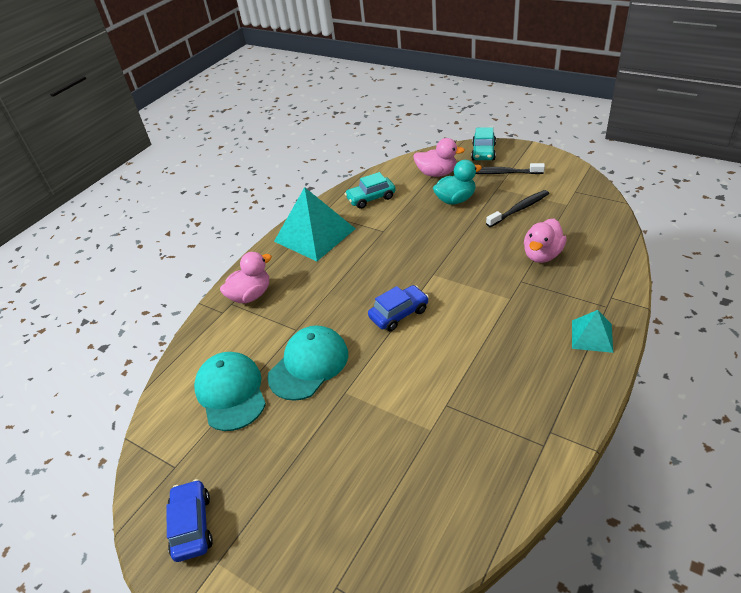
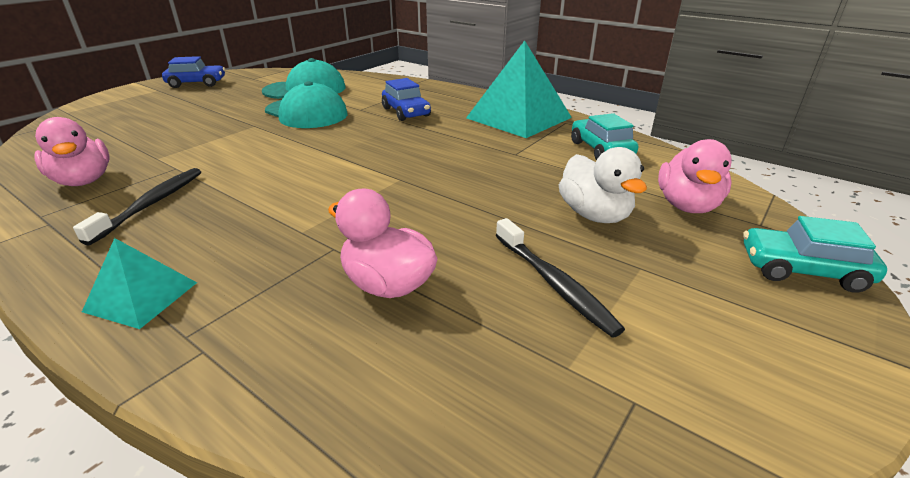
camera: 90 degrees right, 10 degrees down
(251, 295) = (425, 93): pink duck -> pink duck (84, 181)
(399, 314) = (339, 153): blue car -> blue car (406, 112)
(455, 200) = (594, 215): turquoise duck -> white duck
(503, 173) = (709, 285): black toothbrush -> black toothbrush (151, 204)

